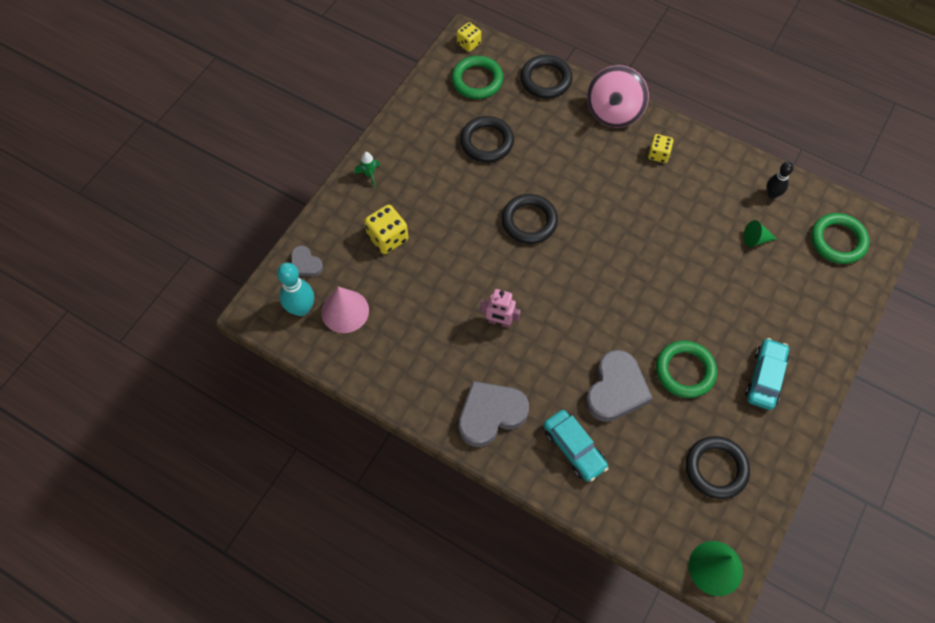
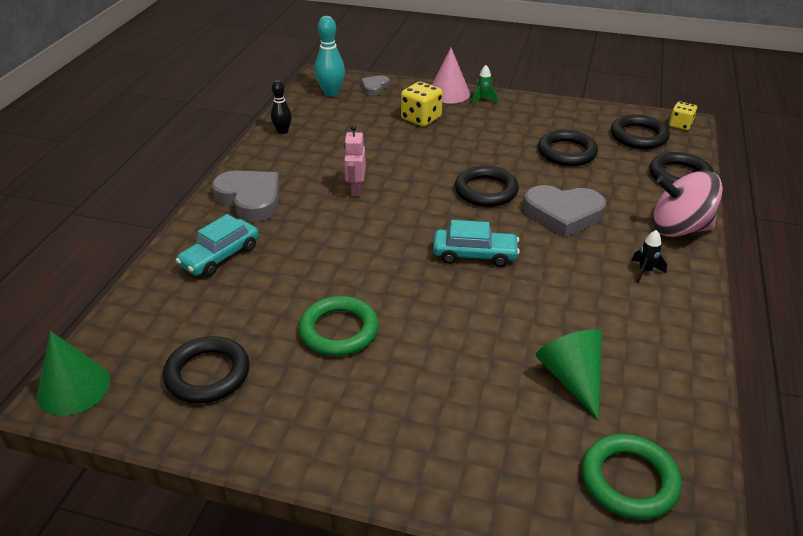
camera: 75 degrees right, 25 degrees down
(345, 311) = (336, 111): pink cone -> pink cone (449, 93)
(477, 80) = (638, 136): green ring -> black ring
(616, 389) = (298, 277): grey heart -> grey heart (563, 214)
(658, 154) = (645, 271): yellow dice -> black rocket
(755, 239) = (572, 378): green cone -> green cone, size x1.71
(765, 377) = (351, 411): turquoise car -> turquoise car (474, 255)
(772, 194) = (662, 389): black bowling pin -> black bowling pin (282, 131)

